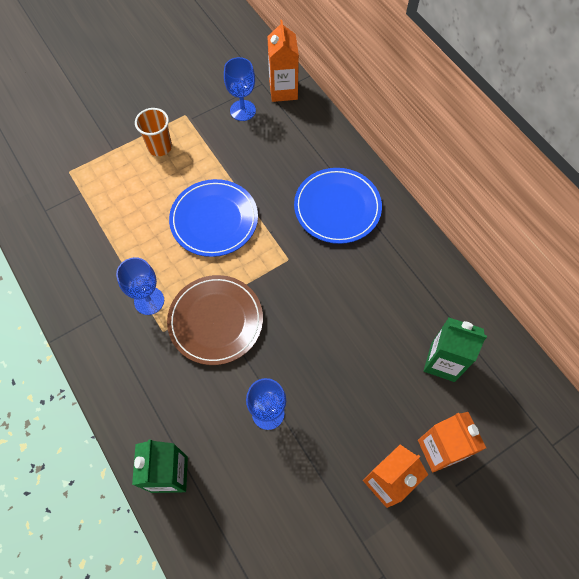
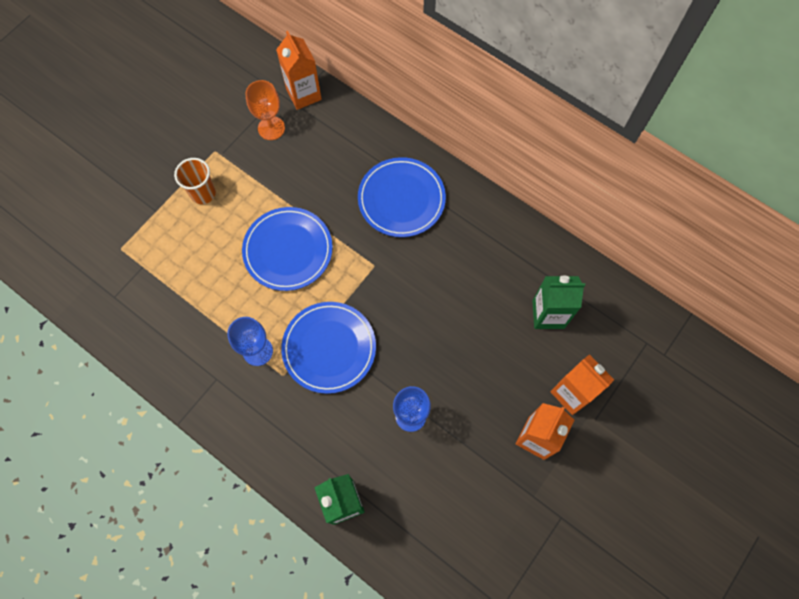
camera: 20 degrees left, 5 degrees up
(216, 321) = (329, 348): brown plate -> blue plate
(242, 110) = (271, 128): blue goblet -> orange goblet

